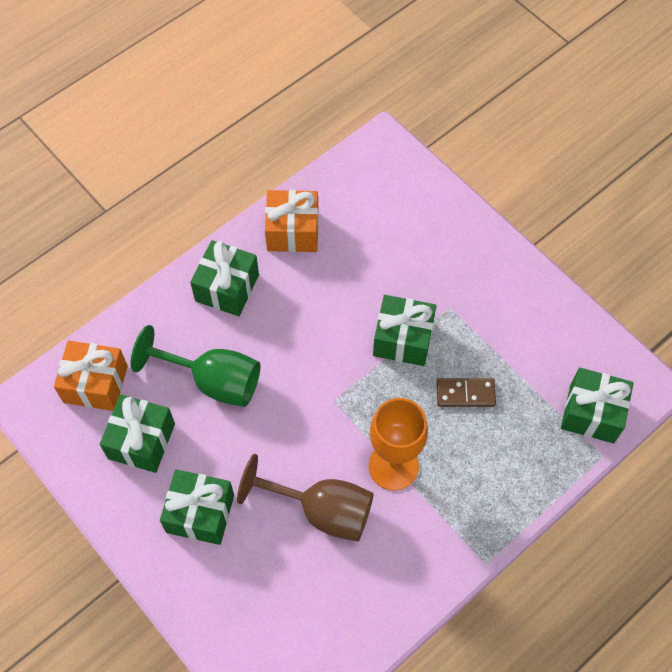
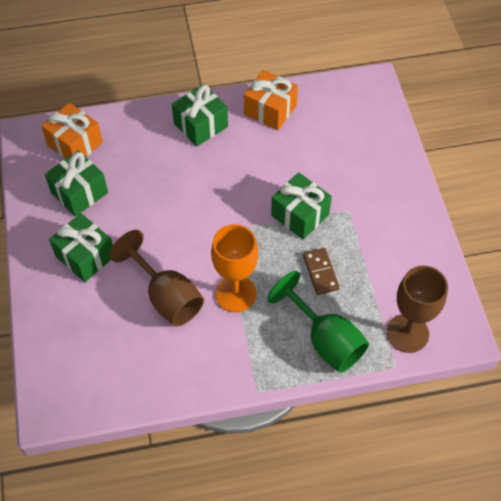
camera: 30 degrees right, 5 degrees down
(213, 381) = (151, 179): green goblet -> green goblet (325, 340)
(465, 393) = (320, 272): brown domino -> brown domino turned 45 degrees clockwise
(592, 413) = (407, 333): green gift -> brown goblet

